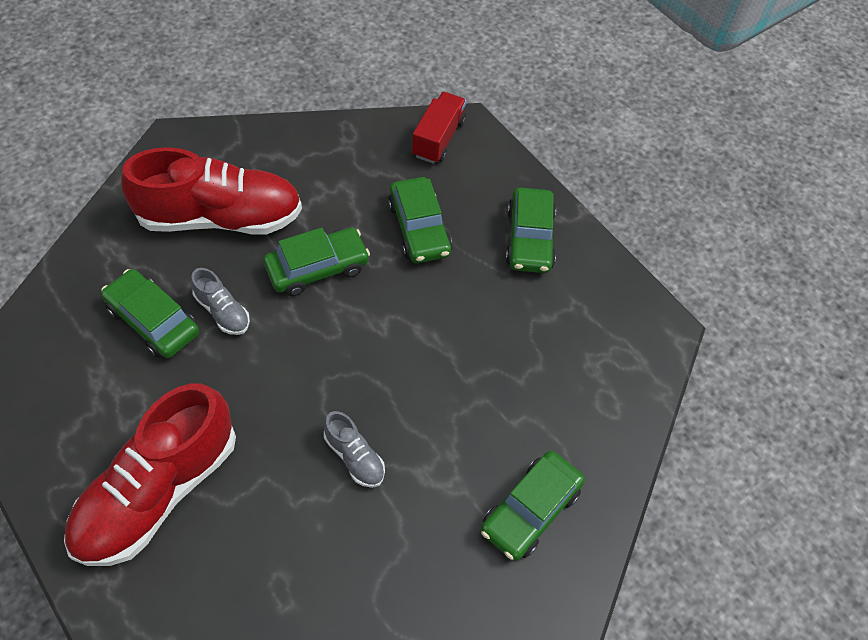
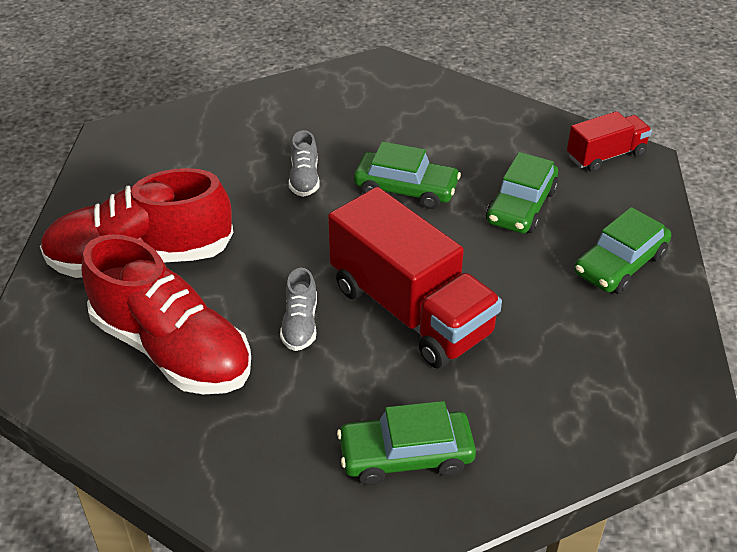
camera: 45 degrees right, 15 degrees down
(153, 321) = (250, 158): green car -> none
(220, 217) = (366, 122): red shoe -> red shoe (172, 349)
(424, 383) = (410, 310): none -> red truck

